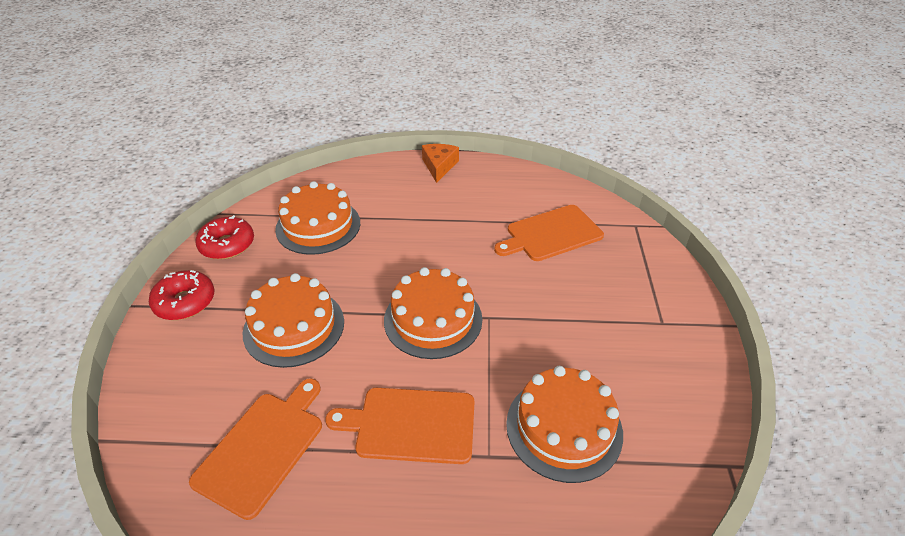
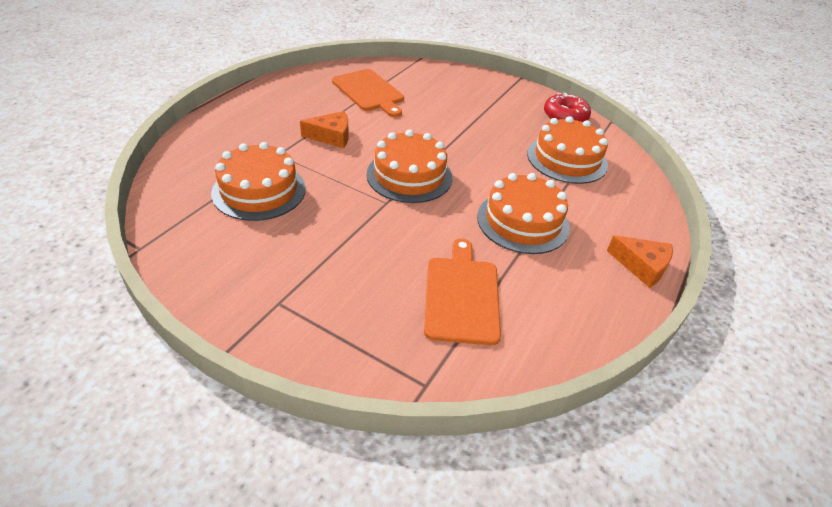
camera: 115 degrees right, 0 degrees up
(185, 302) = (510, 92): red donut -> none
(294, 327) = (454, 121): orange cake -> orange cake (523, 221)
(410, 424) = (331, 136): orange cutting board -> orange cheese

